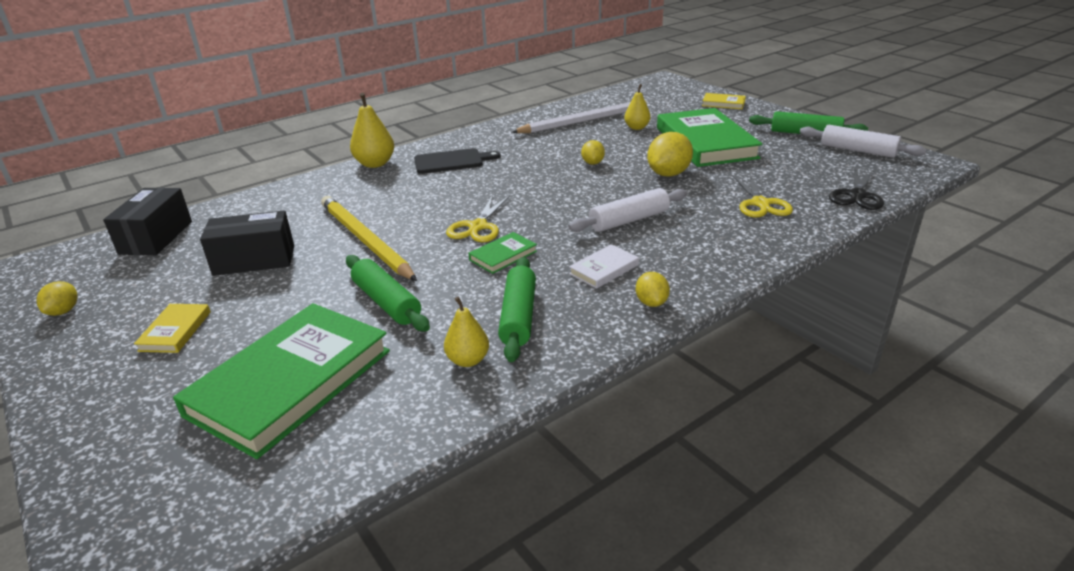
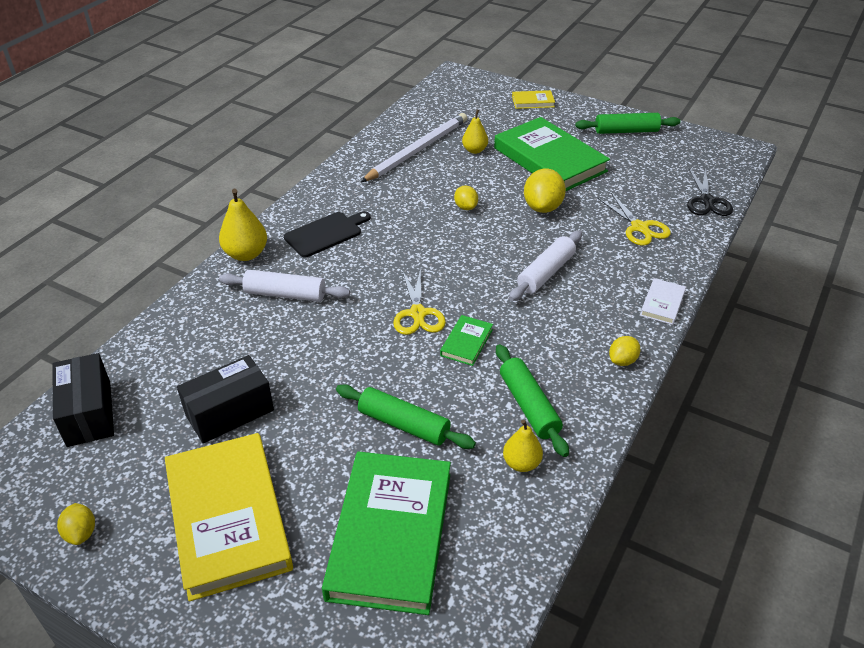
camera: 25 degrees left, 10 degrees up
(175, 331) = (228, 518): yellow book -> yellow book, size x2.33
(365, 240) = (322, 358): yellow pencil -> none
(604, 269) = (562, 335): white book -> white book (662, 304)
(651, 302) = (622, 361): yellow lemon -> yellow lemon turned 75 degrees clockwise
(858, 150) = (679, 145): white rolling pin -> white rolling pin (285, 294)

